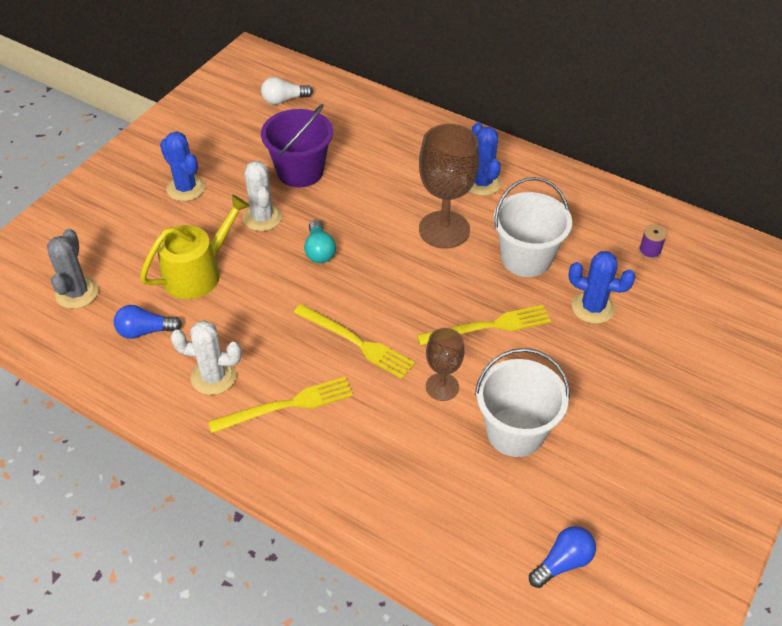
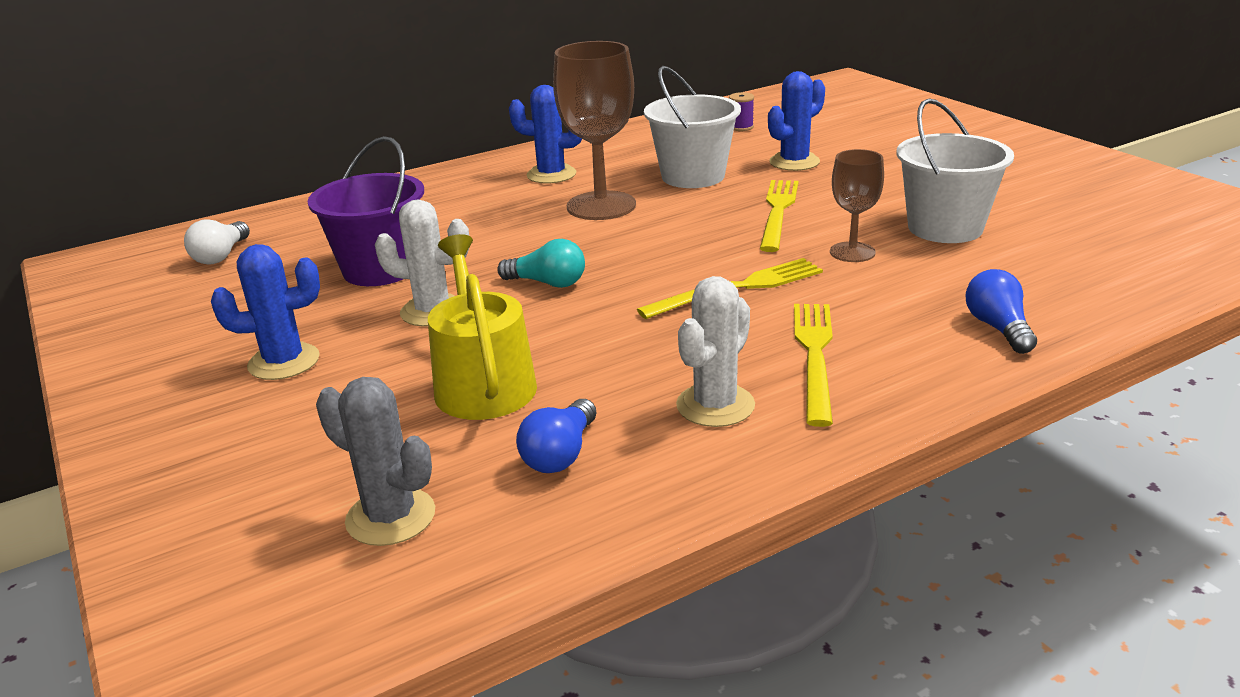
camera: 60 degrees left, 20 degrees down
(563, 562) = (1139, 239): blue light bulb -> blue light bulb (998, 328)

